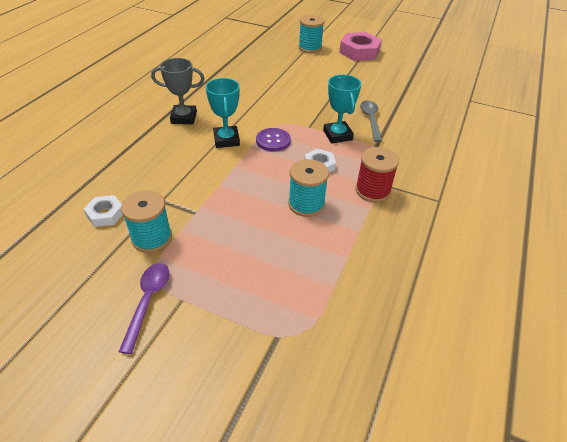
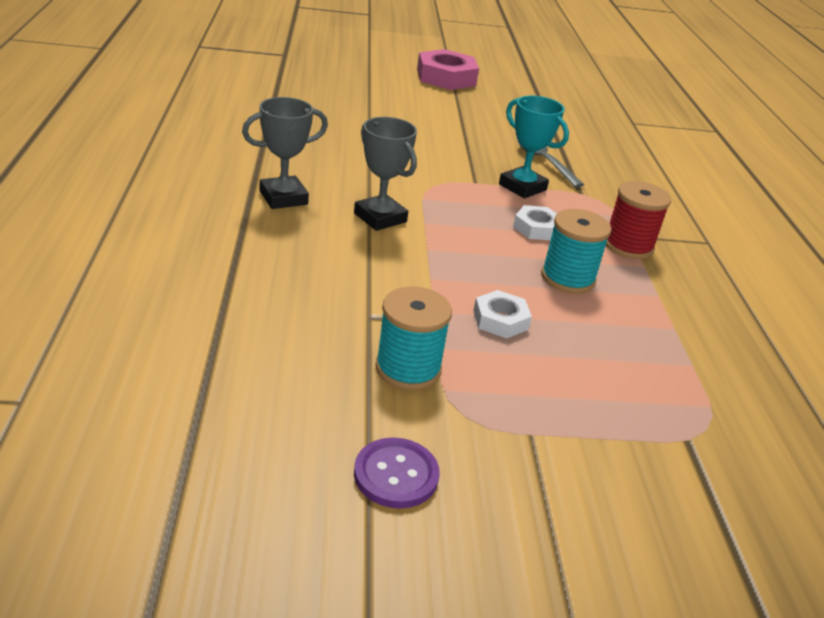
camera: 30 degrees left, 10 degrees down
(105, 214) = (302, 354): white nut -> white nut (500, 320)
(148, 301) = (489, 449): purple spoon -> none
(226, 140) = (380, 218): turquoise trophy -> grey trophy
(273, 141) = (446, 208): purple button -> purple button (396, 475)
(310, 48) = (373, 79): turquoise spool -> none

